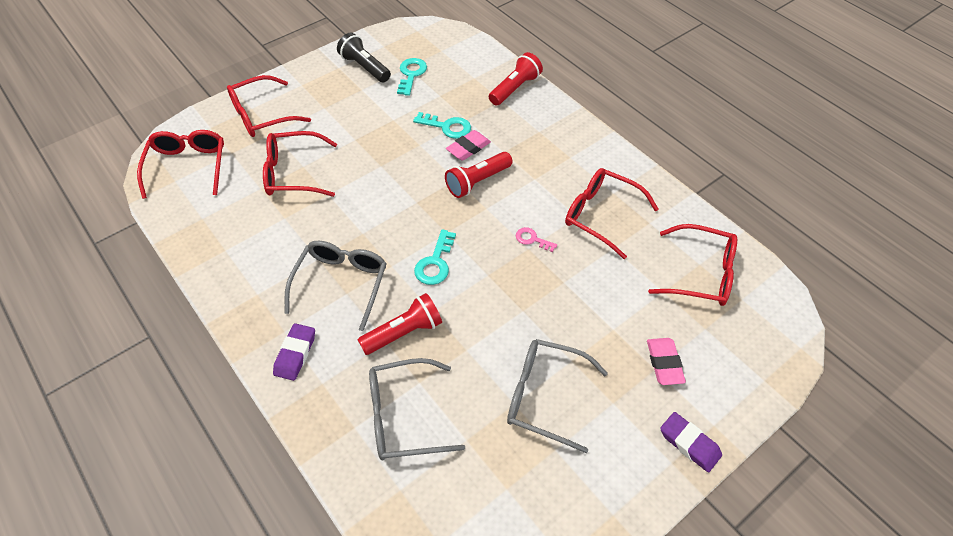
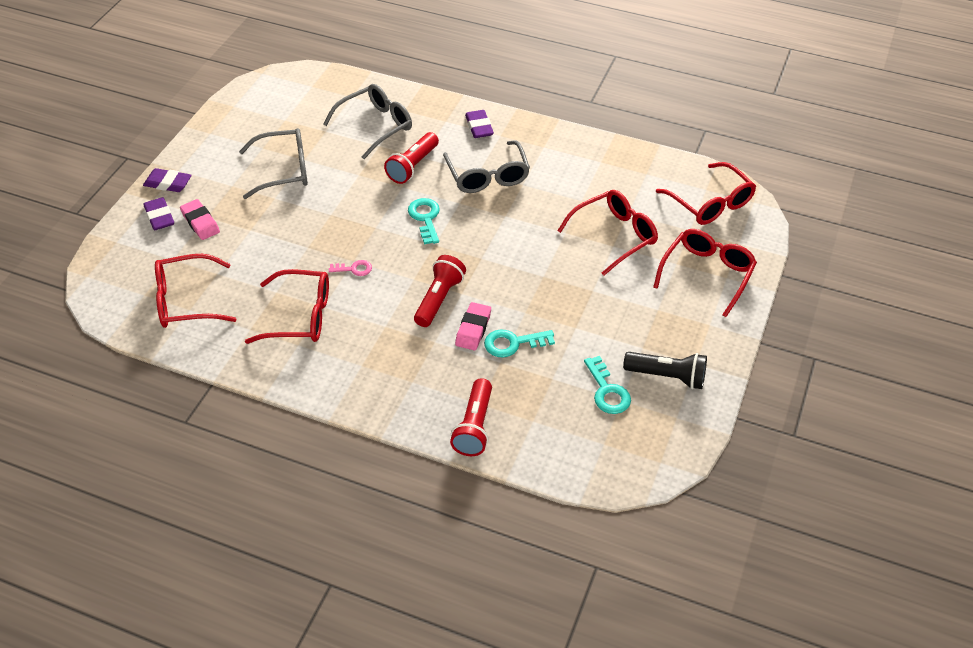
camera: 150 degrees right, 5 degrees down
(709, 393) = (159, 217): none -> purple eraser

